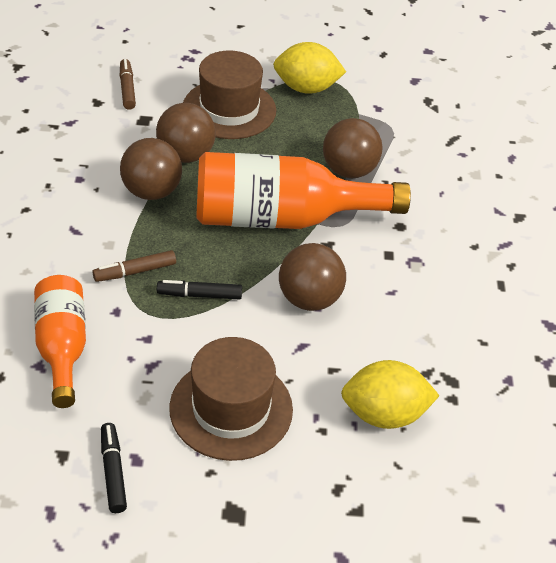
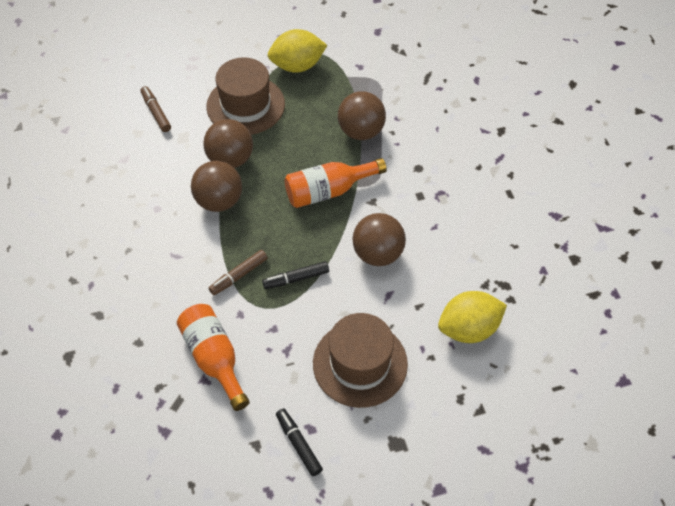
camera: 15 degrees left, 10 degrees up
(282, 218) = (328, 191): orange bottle -> orange bottle, size x0.60

